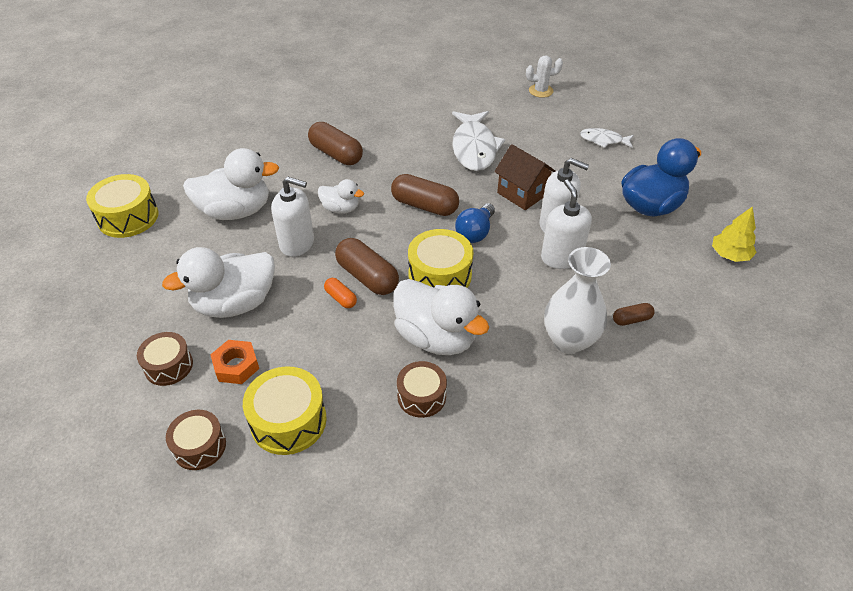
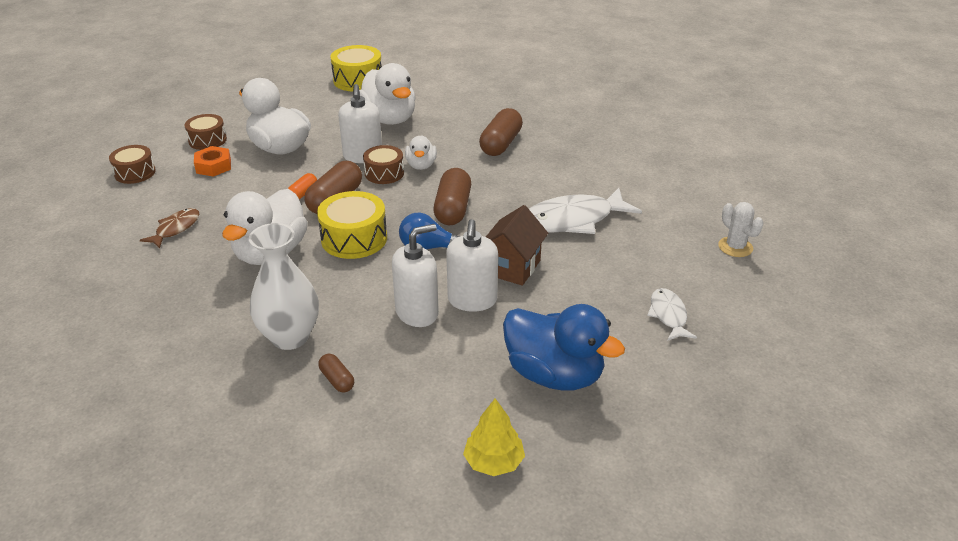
camera: 70 degrees right, 10 degrees down
(288, 421) = (163, 202): yellow drum -> none
(352, 412) = (175, 229): none -> brown fish
(421, 396) = (199, 259): brown drum -> brown drum (384, 173)

